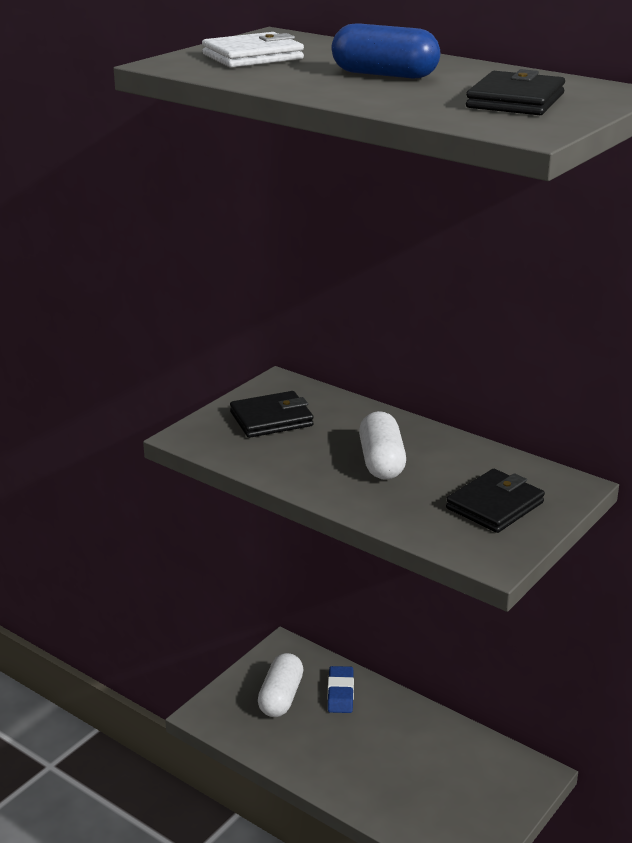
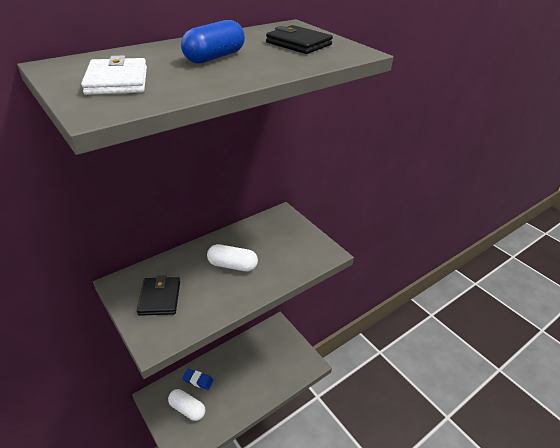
camera: 75 degrees left, 10 degrees up
(495, 505) = (288, 240): black wallet -> none

